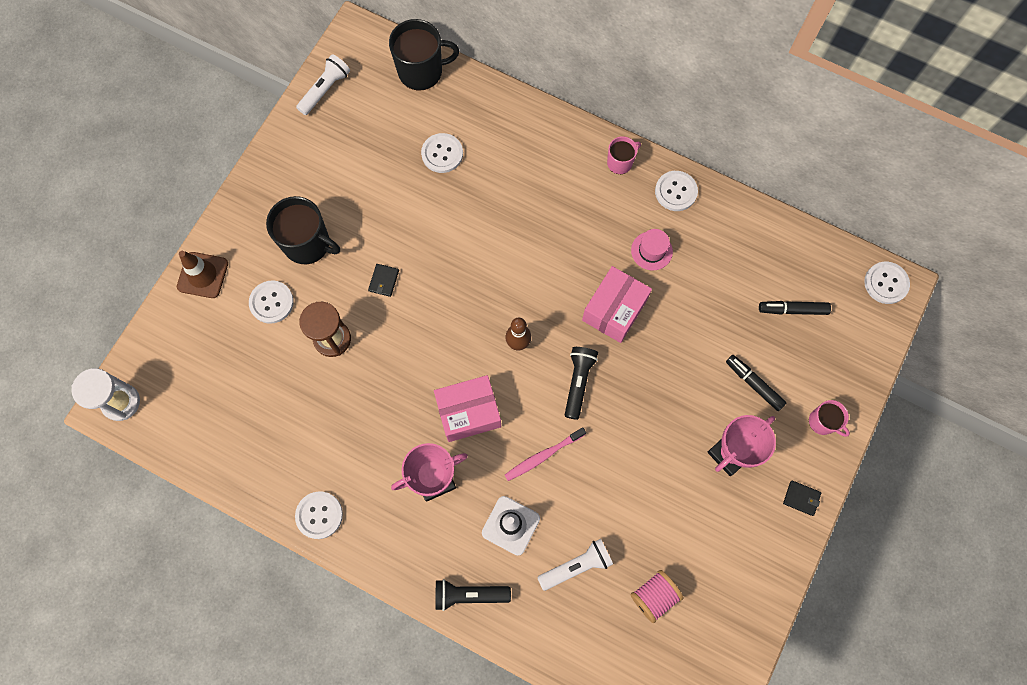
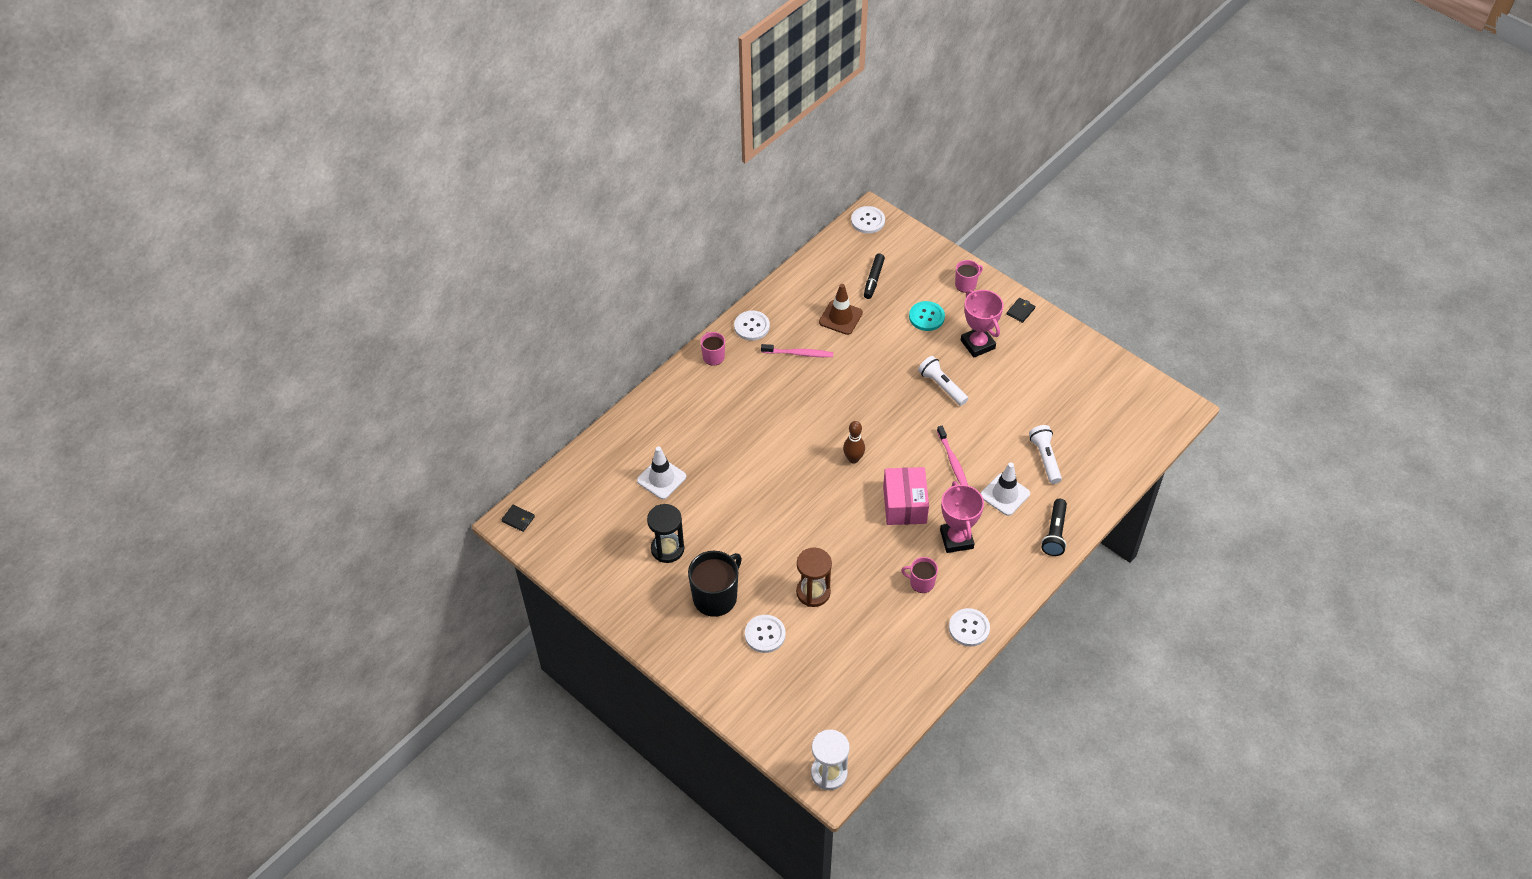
camera: 75 degrees left, 20 degrees down
(203, 275) = (721, 687): brown traffic cone -> brown traffic cone (840, 317)
(325, 90) = (563, 557): white flashlight -> white flashlight (942, 386)
(356, 182) = (667, 549): none -> black hourglass
(368, 451) = (921, 582): none -> pink mug
(384, 281) = (769, 544): black wallet -> black wallet (518, 519)
(421, 71) = (572, 478): black mug -> none
(442, 154) = (661, 478): white button -> white traffic cone
(578, 382) = (897, 426): black flashlight -> none
(614, 310) = (842, 389): pink box -> none
(651, 251) = (798, 353): pink hat -> pink toothbrush
(654, 596) = (1077, 415): pink spool -> none
(753, 384) = (926, 317): black marker -> turquoise button

